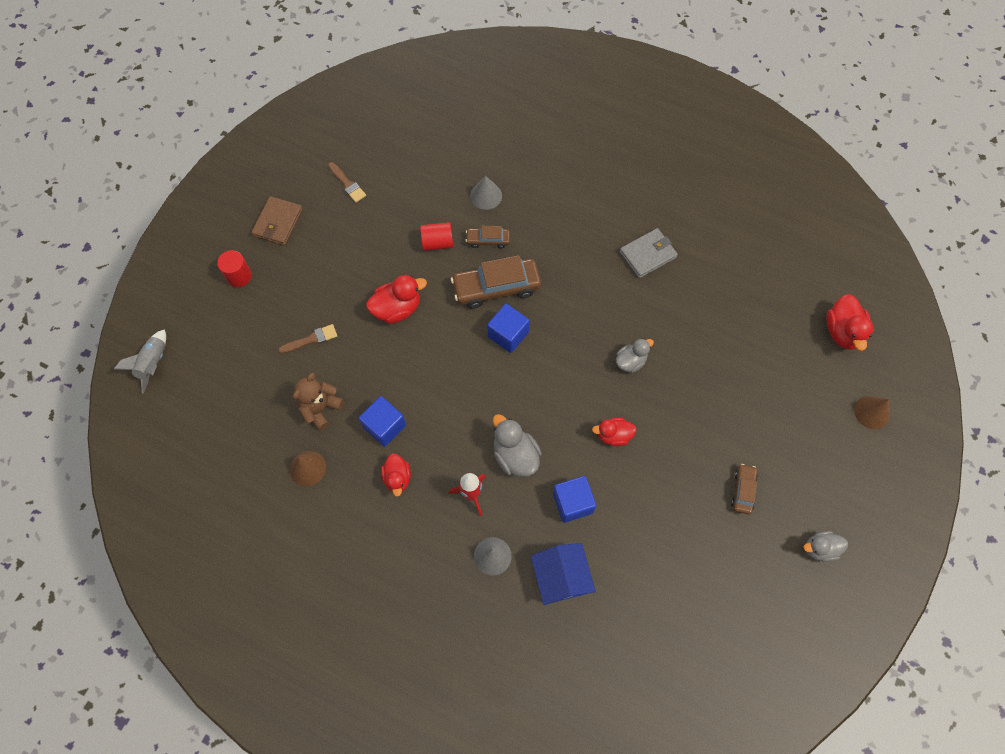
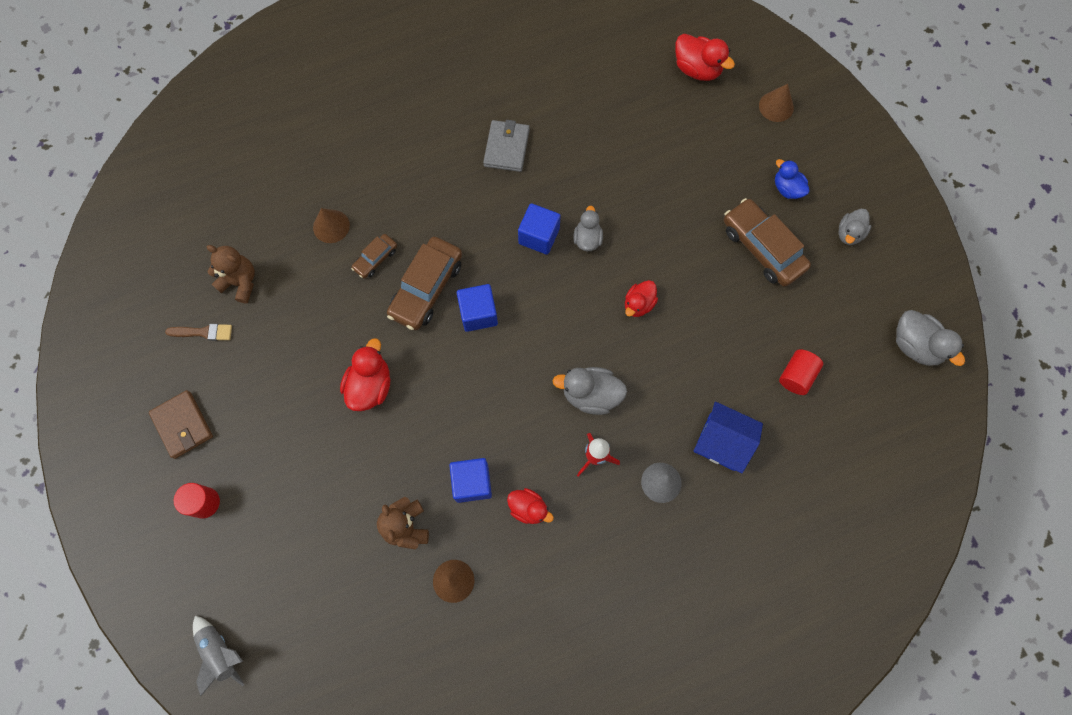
camera: 50 degrees left, 5 degrees up
(311, 339) = (331, 484): brown brush -> none
(399, 176) = (240, 282): none -> brown teddy bear
(437, 243) = (338, 302): red cylinder -> red cylinder (796, 376)
(486, 195) = (331, 226): grey cone -> brown cone
(572, 503) = (668, 382): blue cube -> blue cube (539, 236)
(743, 491) = (762, 248): brown car -> brown car, size x1.92
(774, 673) = (915, 345): none -> grey duck
(810, 472) = (787, 189): none -> blue duck

